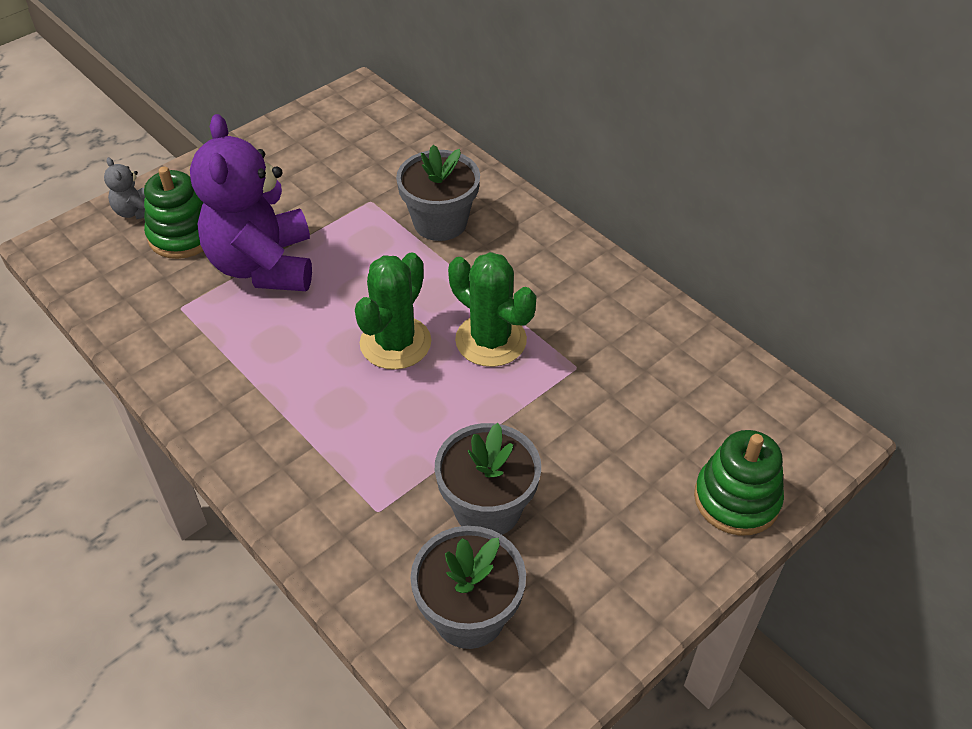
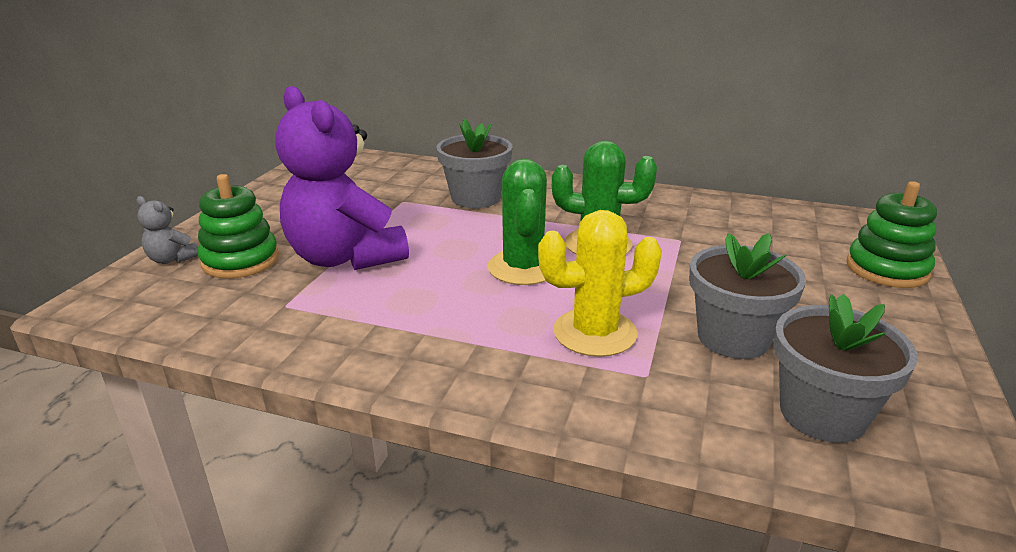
camera: 30 degrees left, 20 degrees down
(381, 448) = (594, 333): none -> yellow cactus

